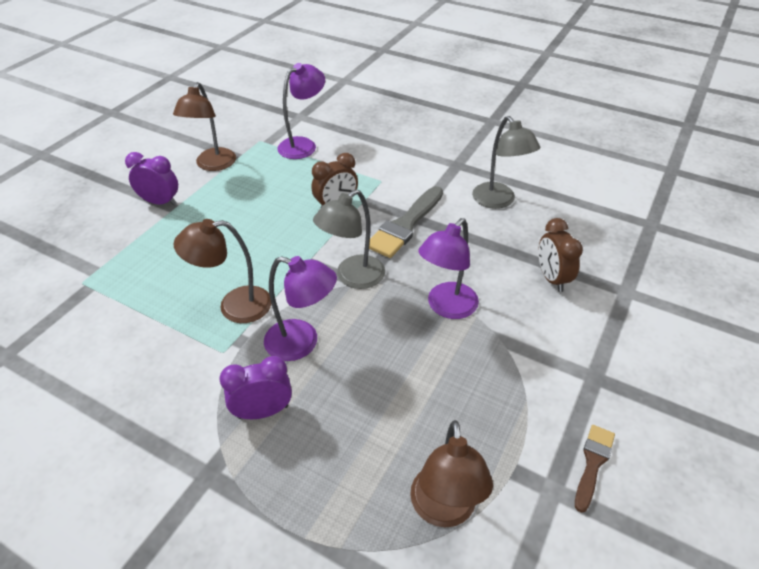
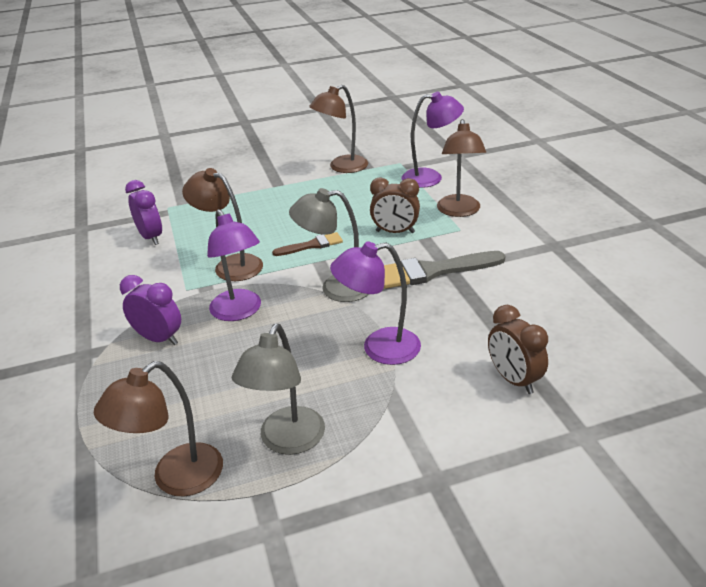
camera: 45 degrees right, 10 degrees down
(160, 202) = (274, 178): purple clock -> purple clock (151, 237)
(361, 165) = (459, 211): none -> brown lamp
(498, 201) = (553, 292): grey lamp -> grey lamp (287, 441)
(551, 278) = (513, 380): brown clock -> brown clock turned 60 degrees counterclockwise
(593, 463) = (331, 539): brown brush -> brown brush (311, 245)

